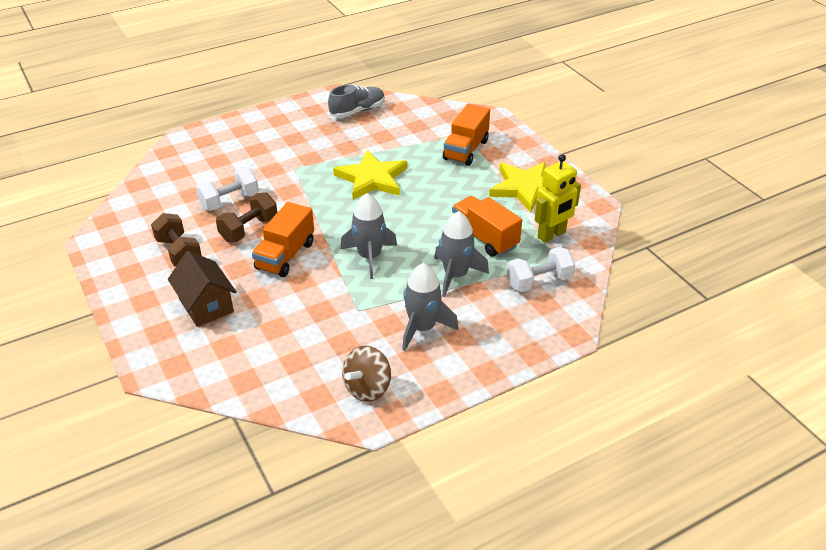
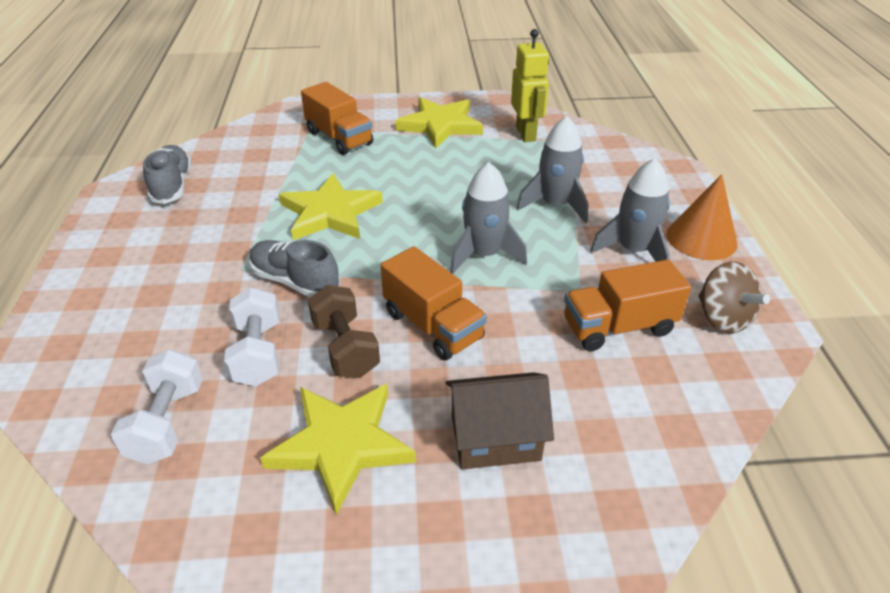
camera: 65 degrees left, 0 degrees up
(179, 252) = (341, 444): brown dumbbell -> yellow star
(295, 191) = (295, 281): none -> grey shoe
(465, 364) = (701, 238): none -> orange cone
(484, 238) = (504, 170): orange truck -> orange truck (618, 327)
(539, 281) = (593, 161): white dumbbell -> white dumbbell (167, 423)

